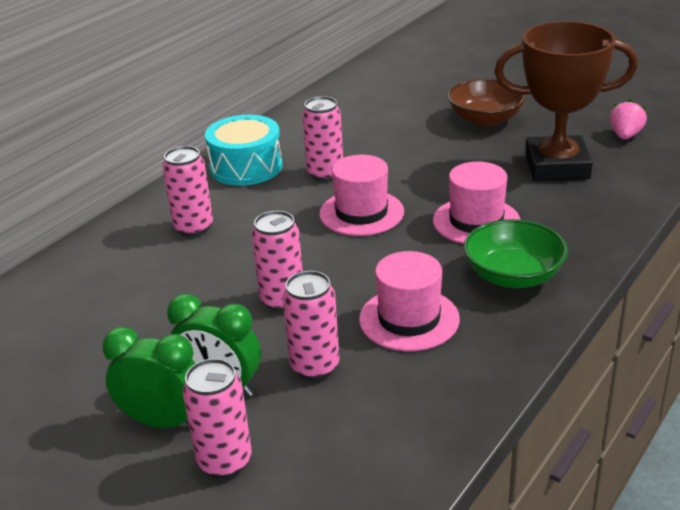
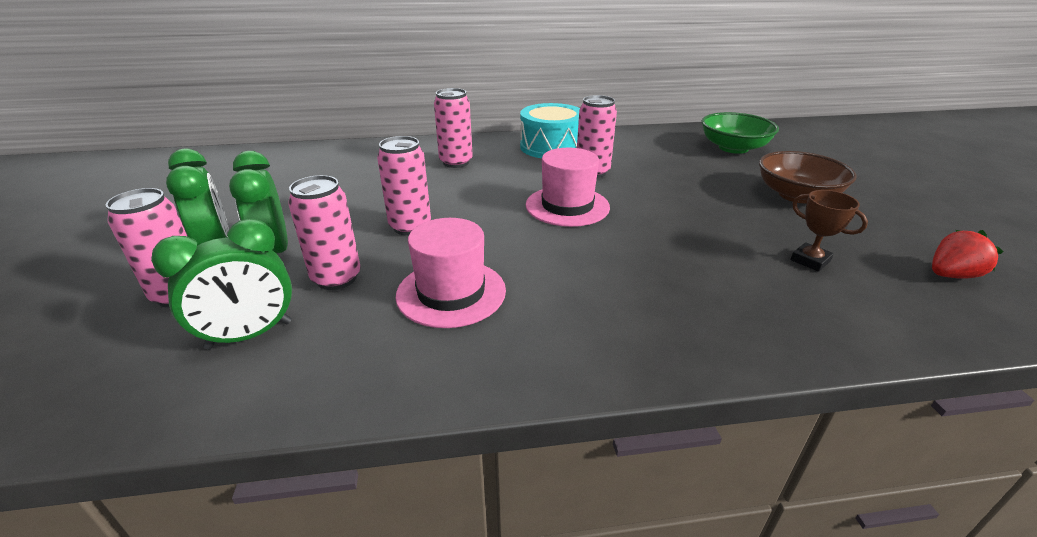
camera: 45 degrees right, 0 degrees up
(343, 434) = (250, 335): none -> green clock
(476, 221) = (644, 259): pink hat -> none
(513, 276) = (593, 319): green bowl -> green bowl (733, 148)
(557, 166) = (810, 260): brown trophy -> brown trophy, size x0.40
(625, 135) = (951, 275): pink strawberry -> red strawberry

